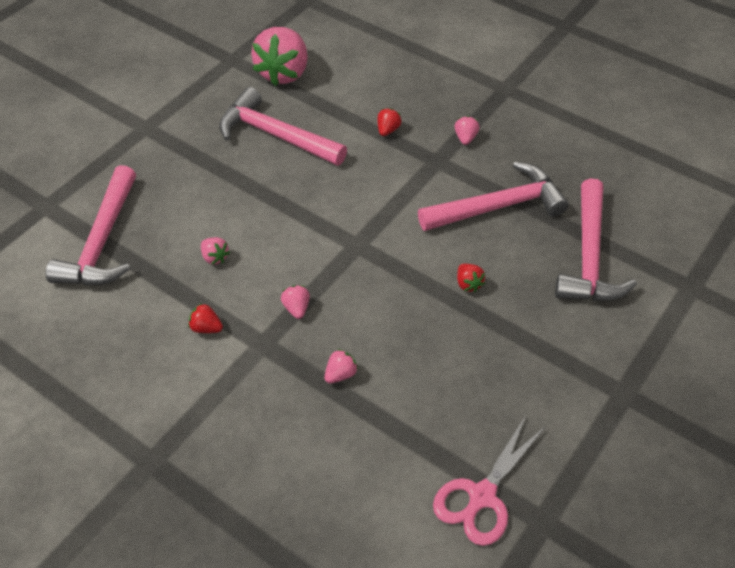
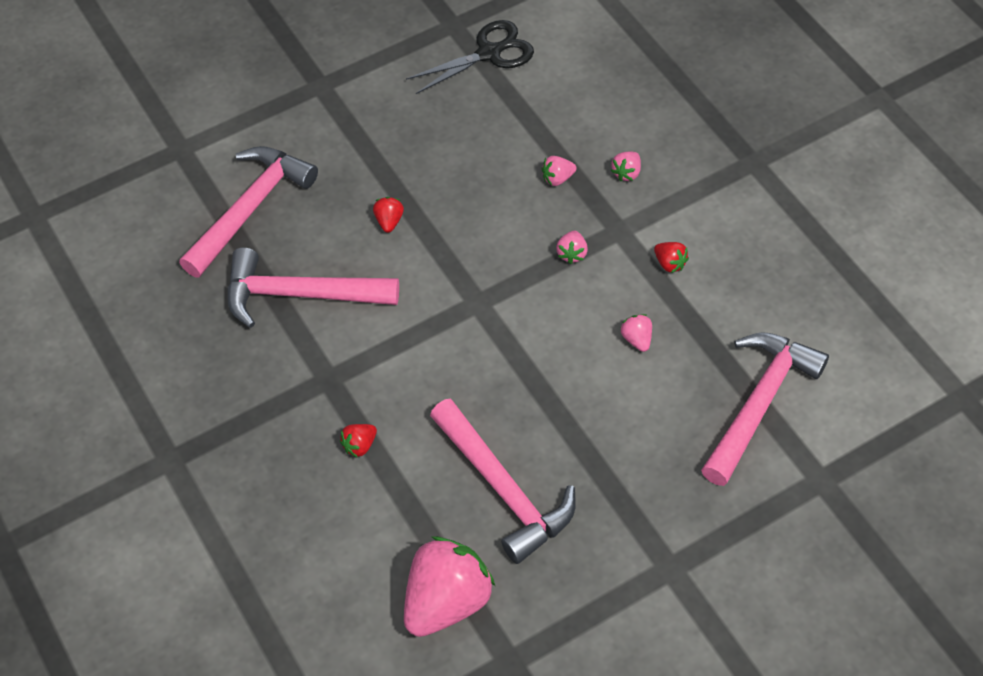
camera: 155 degrees left, 5 degrees up
(465, 138) = (274, 398): pink strawberry -> pink strawberry (626, 173)
(482, 496) = (489, 53): pink scissors -> black scissors

